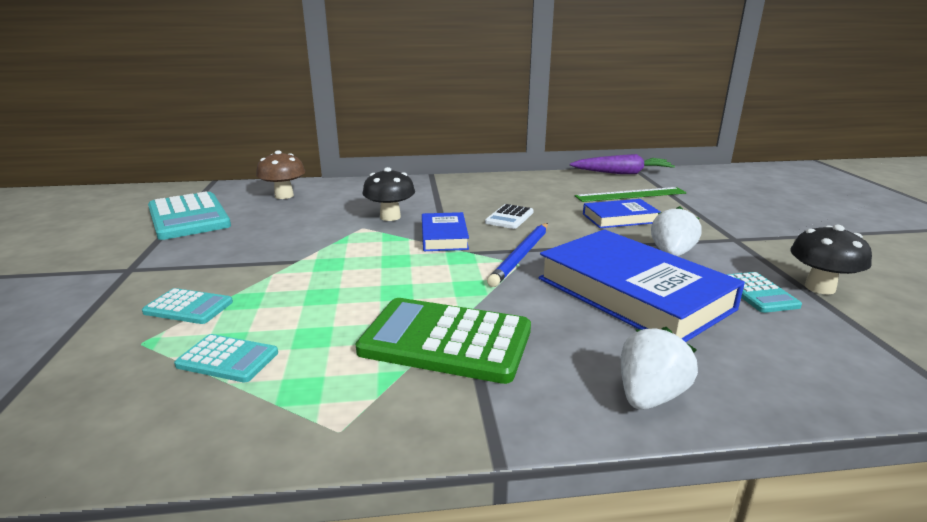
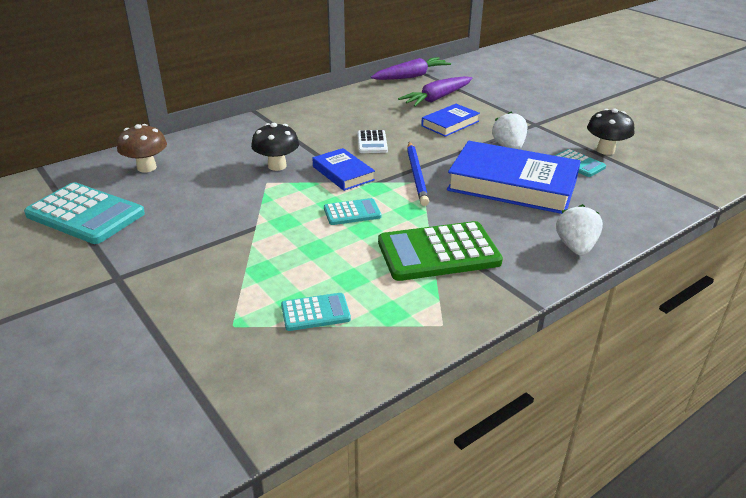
camera: 30 degrees left, 10 degrees up
(188, 307) = (226, 290): turquoise calculator -> turquoise calculator (352, 212)
(630, 195) = (437, 98): green ruler -> purple carrot

